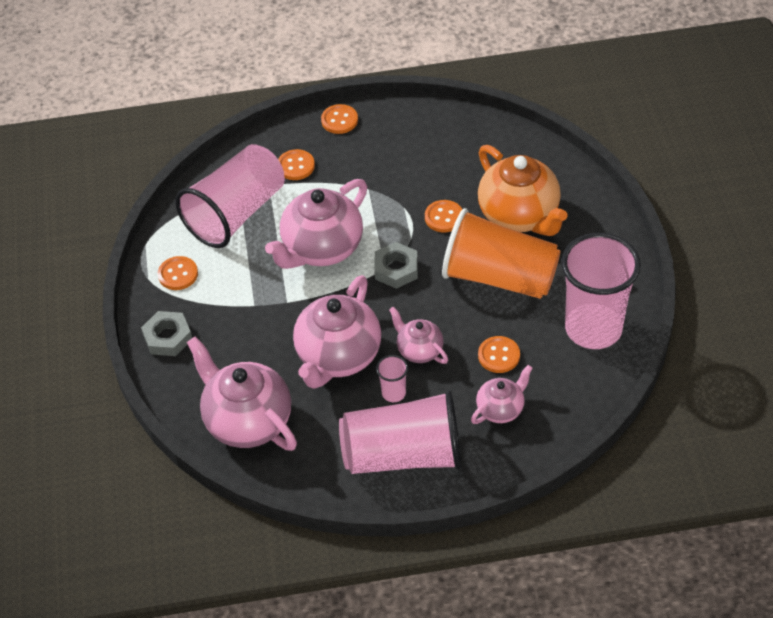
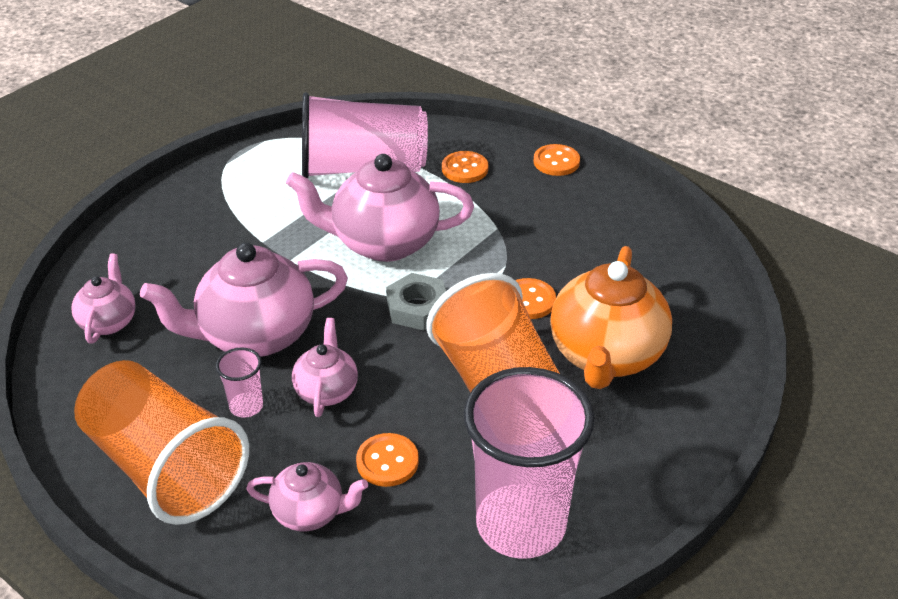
camera: 45 degrees right, 10 degrees down
(167, 337) = (167, 213): grey nut -> none
(178, 274) = (249, 177): orange button -> none
(247, 421) = (108, 322): pink teapot -> pink teapot, size x0.53
(403, 455) = (165, 467): pink cup -> orange cup

